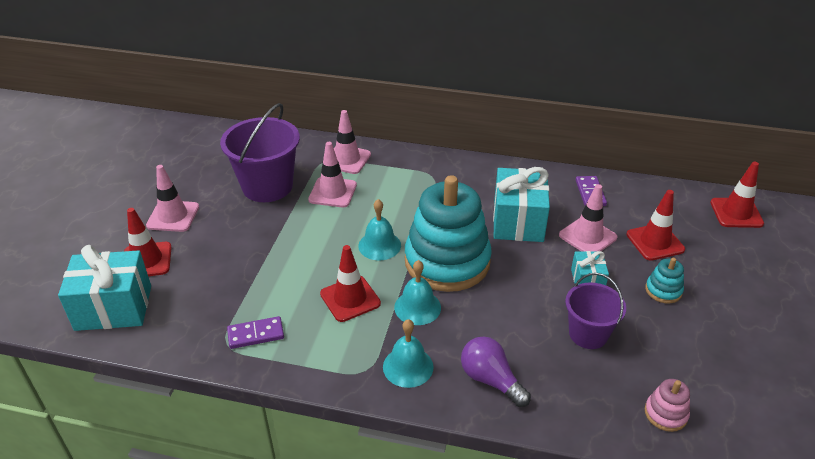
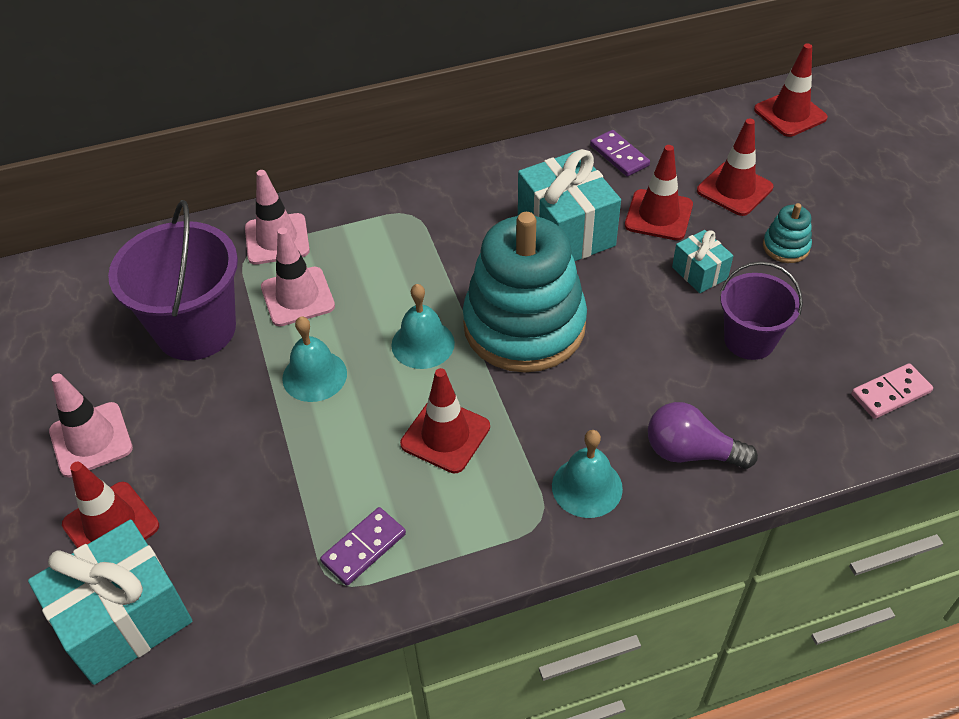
camera: 30 degrees left, 10 degrees up
(417, 307) = (537, 404): turquoise bell -> turquoise bell (314, 376)
(587, 236) = (658, 215): pink traffic cone -> red traffic cone
(665, 414) = (890, 393): pink stacking toy -> pink domino

